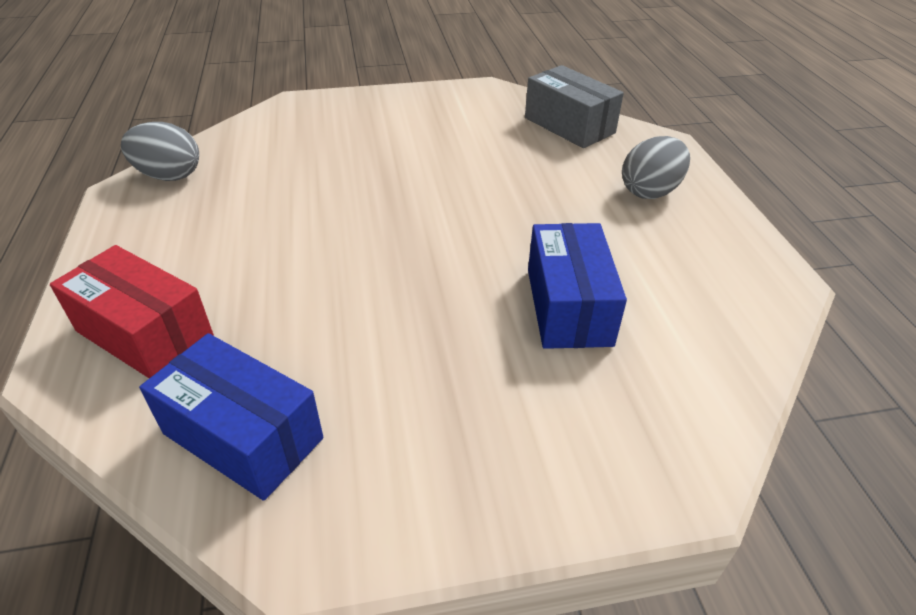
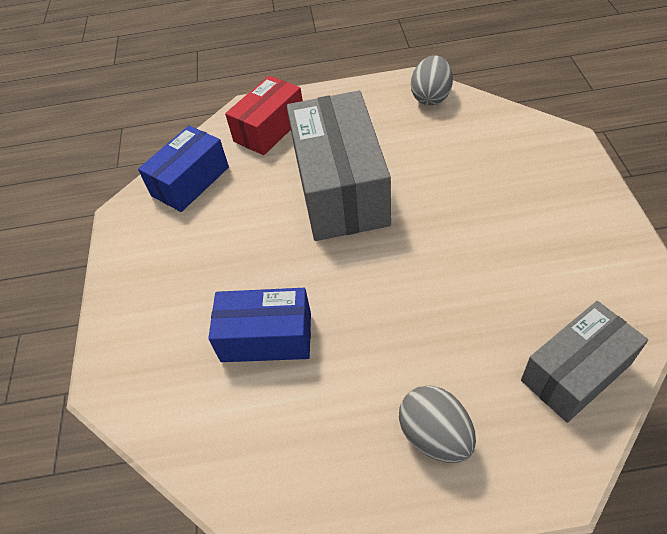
camera: 100 degrees right, 10 degrees up
(319, 251) = (340, 188): none -> grey box

